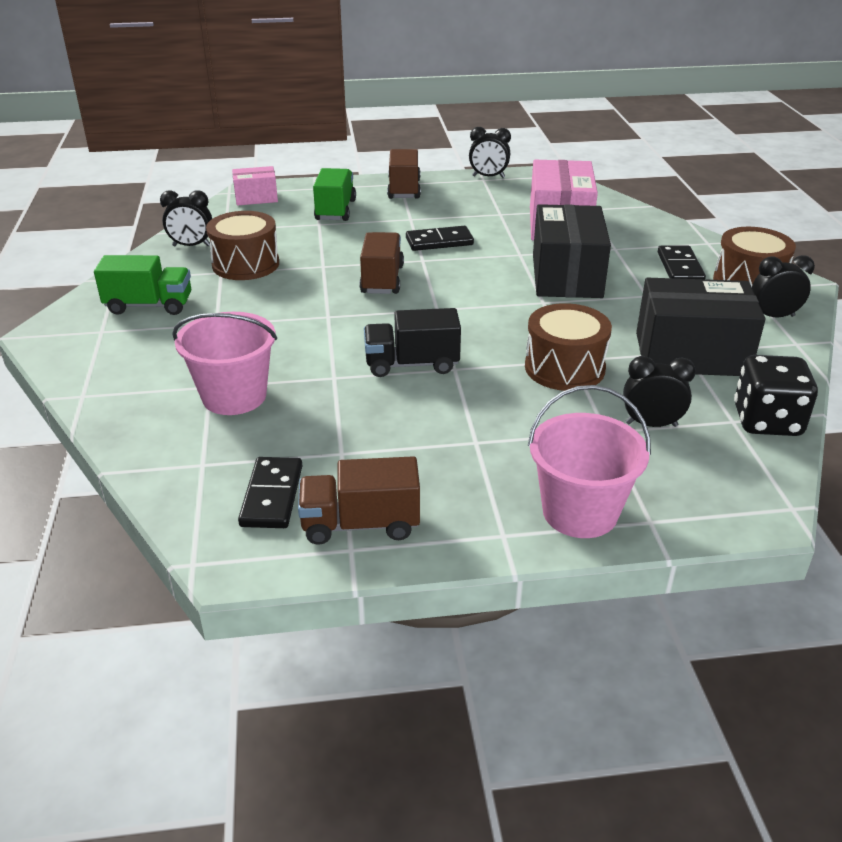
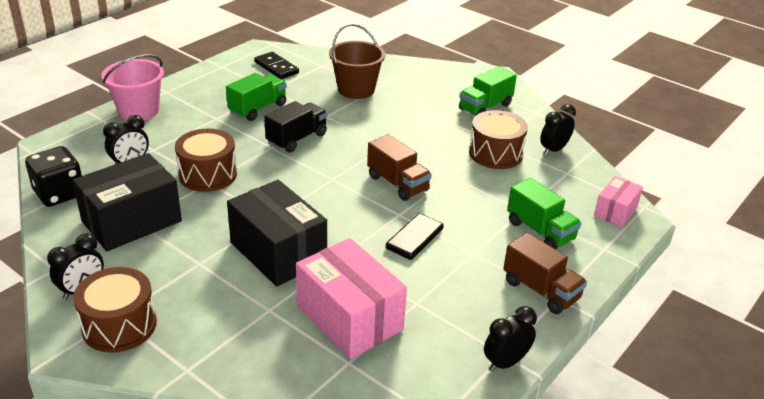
camera: 135 degrees right, 0 degrees up
(234, 396) = (356, 89): pink bucket -> brown bucket
(360, 524) = (228, 73): brown truck -> none
(402, 429) = (258, 109): none -> green truck
(680, 267) = (193, 313): black domino -> none

